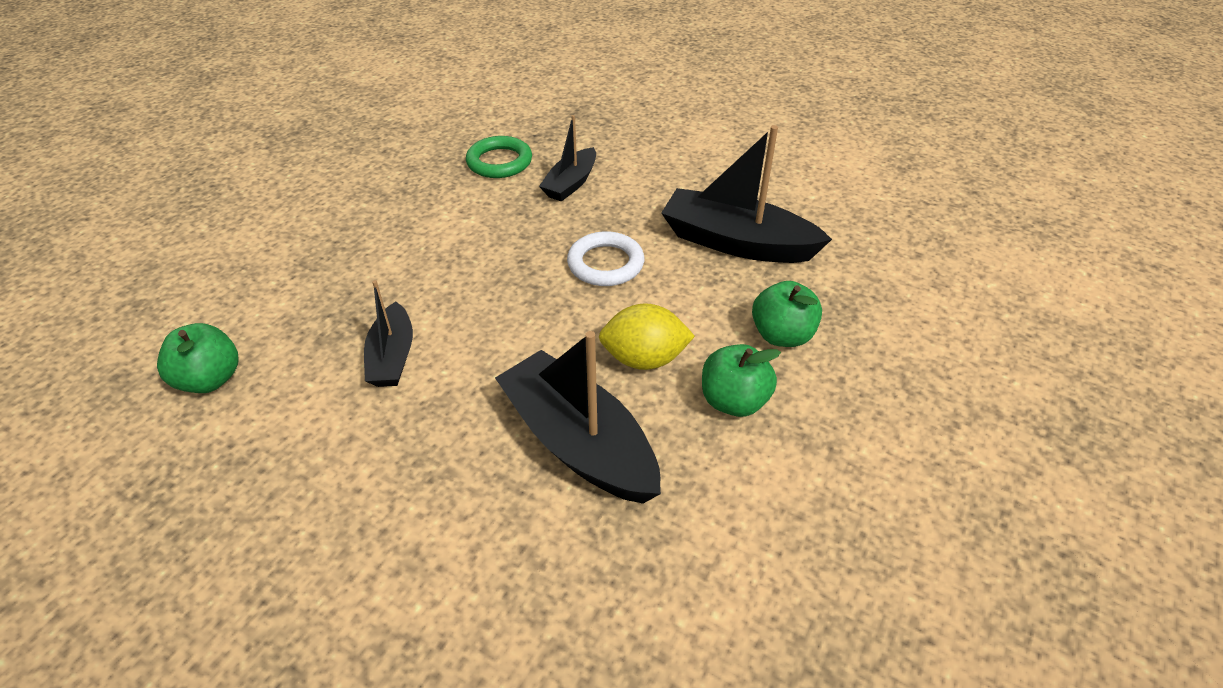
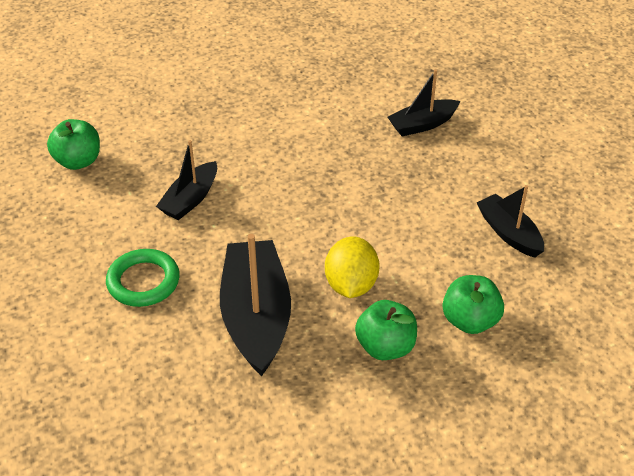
camera: 35 degrees right, 0 degrees up
(499, 162) = (383, 83): green ring -> green ring (143, 281)
(605, 264) = (389, 201): white ring -> none
(644, 359) = (351, 285): yellow lemon -> yellow lemon turned 60 degrees clockwise
(737, 243) = (509, 233): black boat -> black boat, size x0.58

